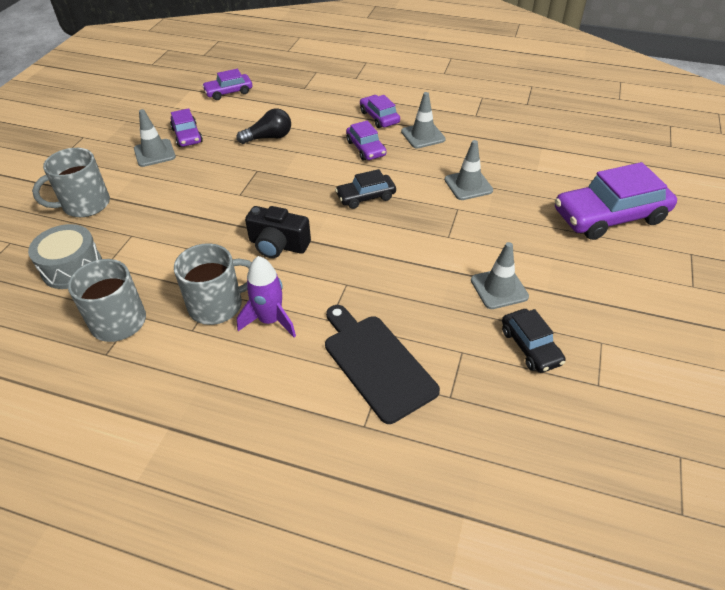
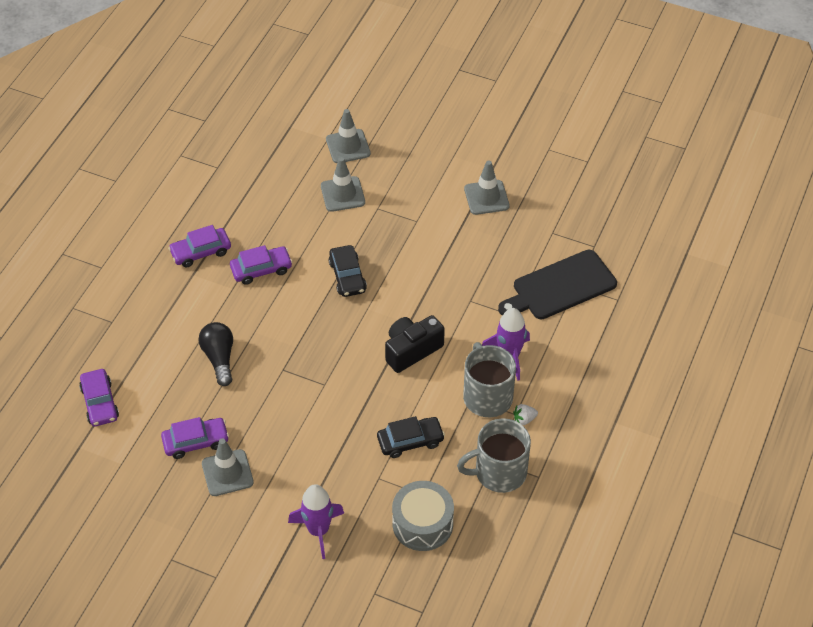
camera: 85 degrees left, 5 degrees up
(85, 205) = (318, 531): grey mug -> purple rocket
(183, 338) = (524, 419): none -> white strawberry
(278, 245) = (411, 350): black camera -> black camera turned 150 degrees counterclockwise
(423, 135) = (247, 218): grey traffic cone -> grey traffic cone (348, 146)
(530, 346) = (550, 191): black car -> black car (410, 441)
(609, 216) = (405, 105): purple car -> none

